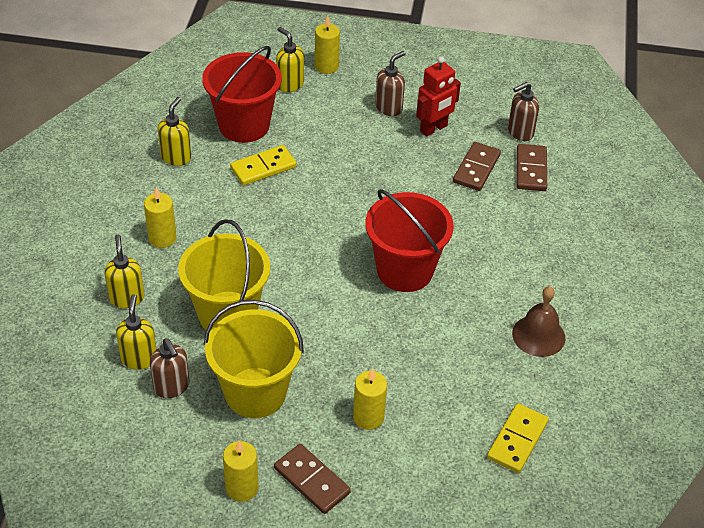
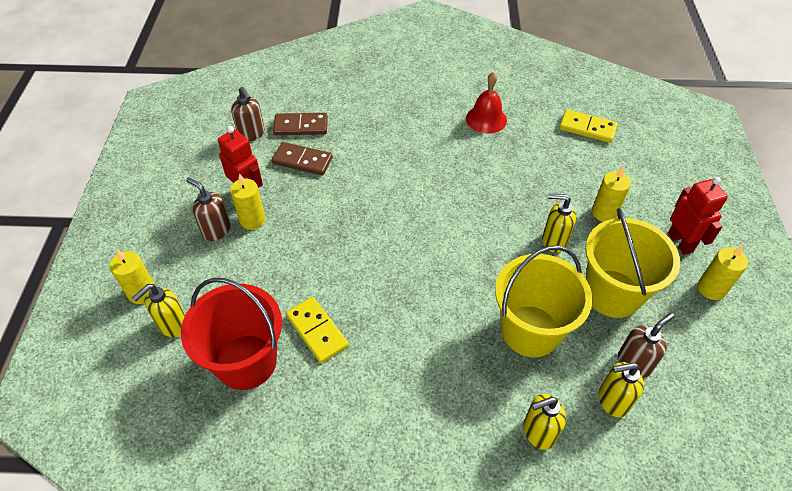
camera: 95 degrees left, 5 degrees up
(162, 238) = (442, 414): yellow candle -> yellow candle (252, 220)
(176, 157) = (307, 427): yellow soap dispenser -> yellow soap dispenser (553, 241)
(311, 481) = (680, 242): brown domino -> red robot
(404, 270) = (439, 201): red bucket -> none
(538, 335) = (486, 119): brown bell -> red bell

